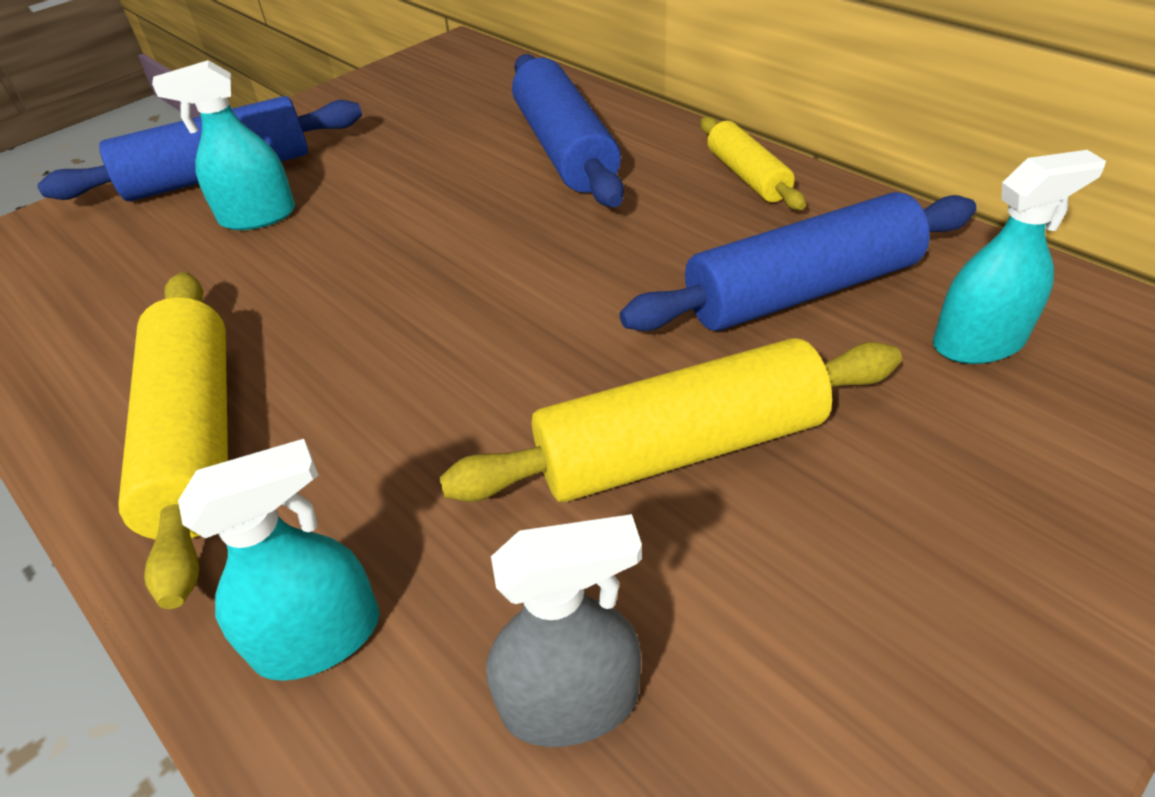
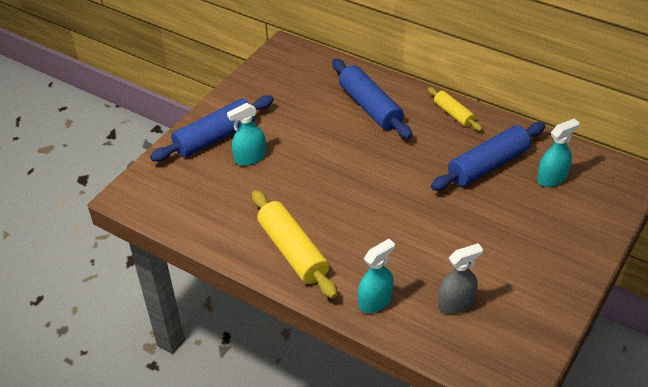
camera: 15 degrees left, 0 degrees up
(679, 448) = (463, 229): yellow rolling pin -> none

